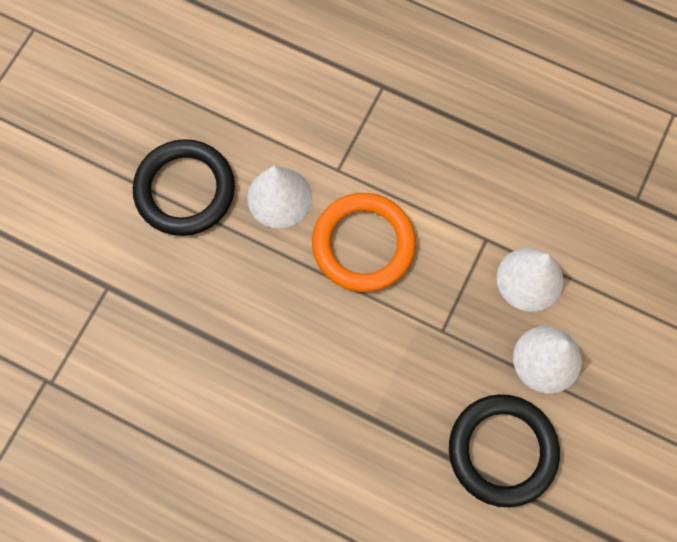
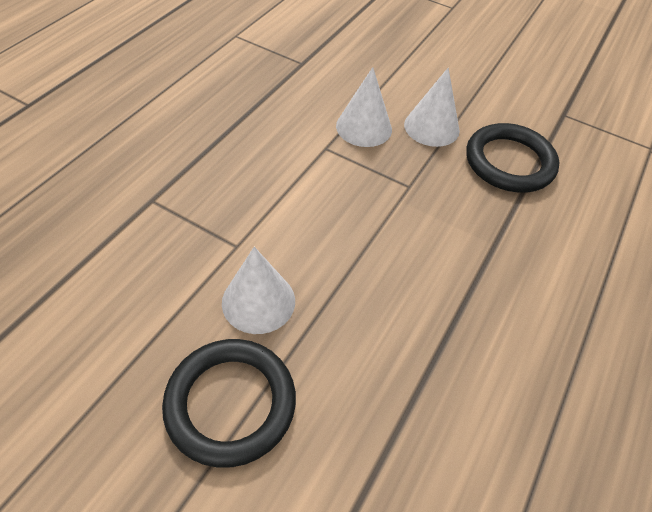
camera: 90 degrees left, 20 degrees down
(363, 244) = (322, 233): orange ring -> none

